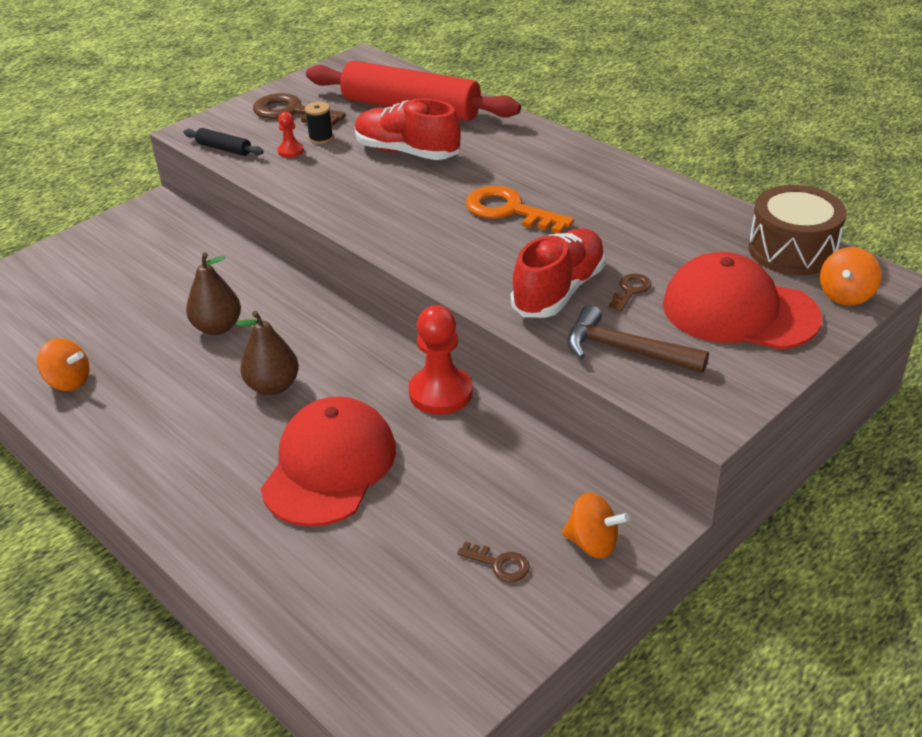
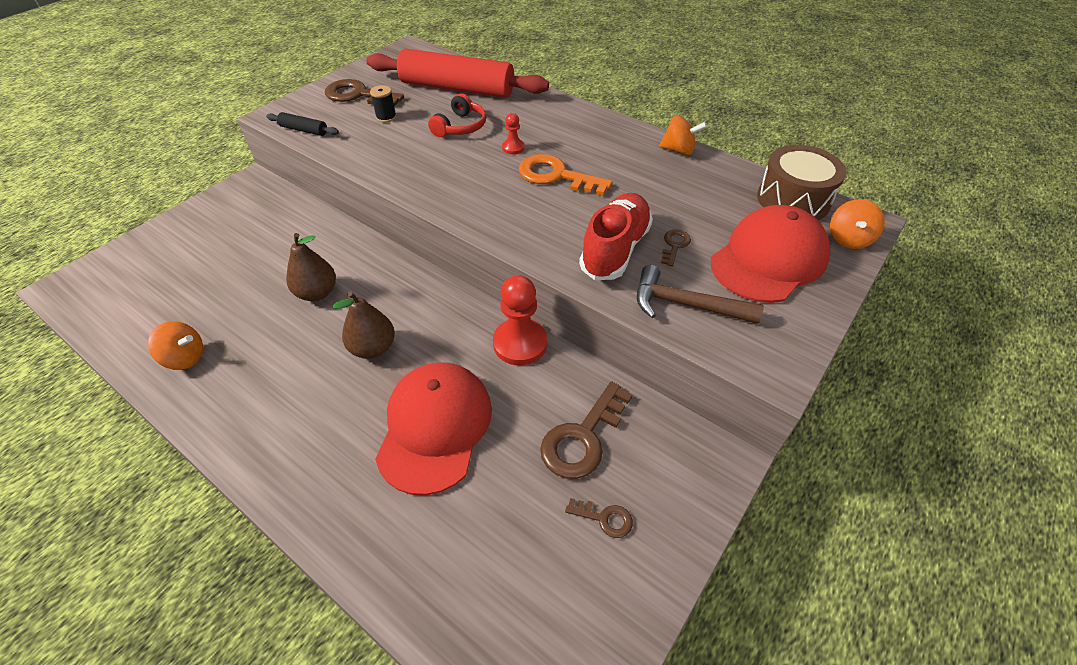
camera: 10 degrees left, 10 degrees up
(290, 151) = (362, 130): red pawn -> red pawn (513, 148)
(407, 152) = (460, 127): red shoe -> red headphones
(493, 489) = (583, 438): none -> brown key
(592, 543) = (681, 487): orange spinning top -> orange spinning top (678, 150)
(739, 311) = (768, 259): red cap -> red cap turned 120 degrees clockwise

